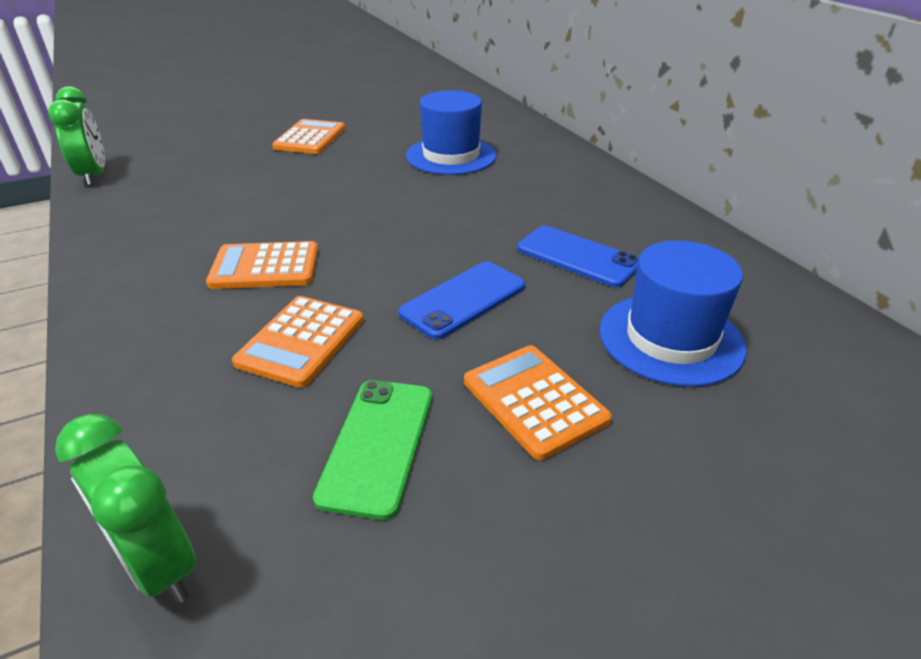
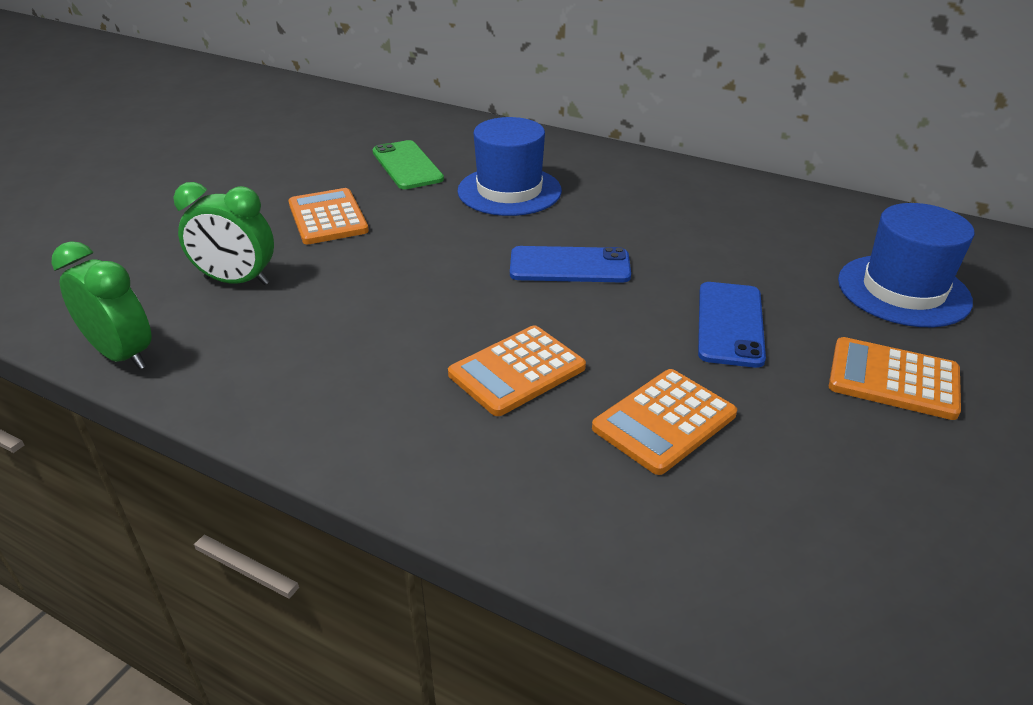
camera: 35 degrees left, 0 degrees up
(158, 565) = (854, 647): green clock -> green clock (237, 281)
(301, 341) = (664, 421): orange calculator -> orange calculator turned 60 degrees clockwise
(378, 445) = (850, 468): green phone -> green phone (407, 165)
(577, 256) = (755, 250): blue phone -> blue phone (569, 266)

